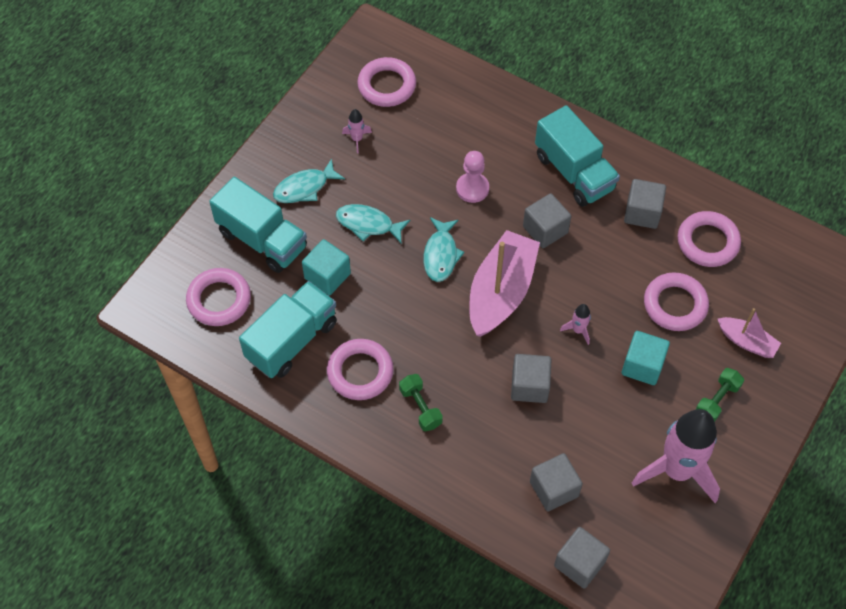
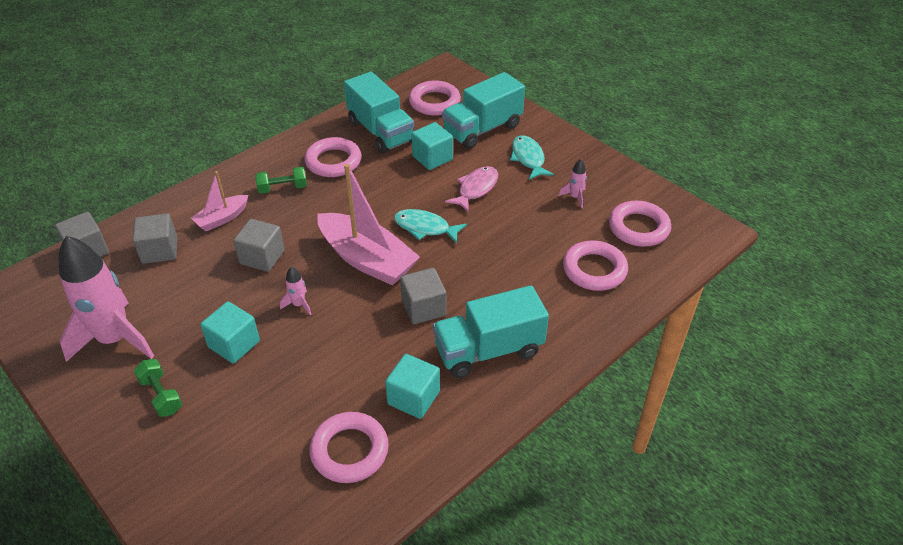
camera: 105 degrees right, 15 degrees down
(368, 224) = (476, 189): turquoise fish -> pink fish
(472, 188) = (493, 264): pink pawn -> none
(642, 213) = (413, 398): grey cube -> turquoise cube
(675, 305) = (286, 393): pink ring -> pink ring (594, 270)
(746, 342) = (208, 446): pink boat -> pink boat (222, 218)

